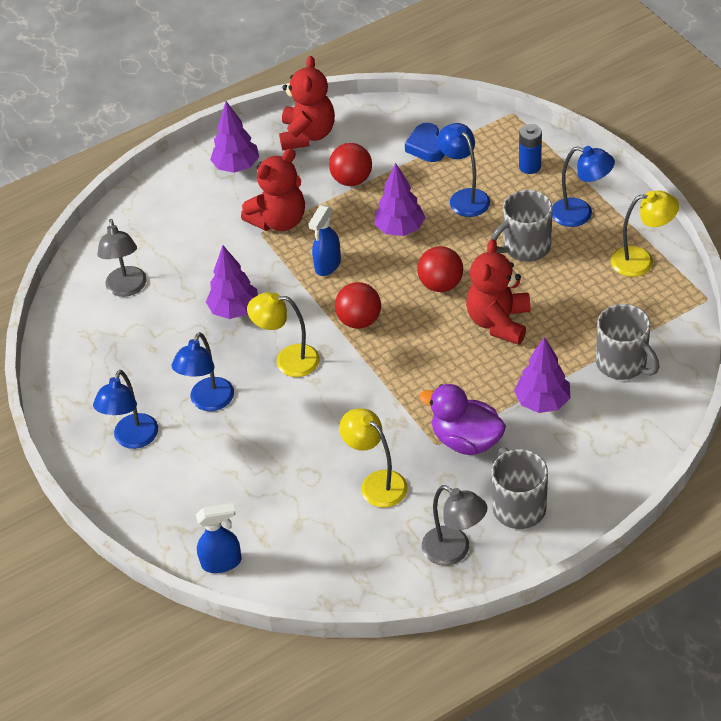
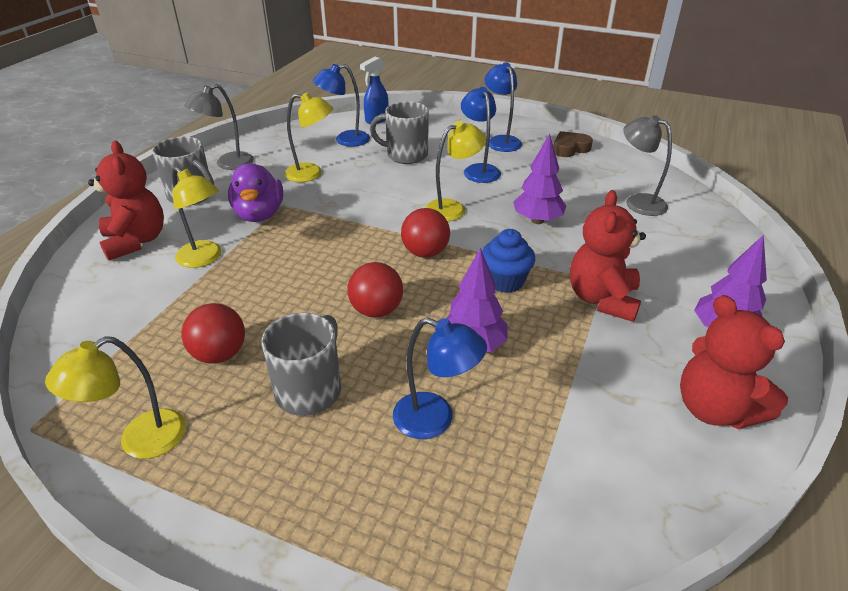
camera: 140 degrees right, 10 degrees down
(83, 388) = (570, 148): none -> brown heart
(327, 265) = (505, 281): blue spray bottle -> blue cupcake
(352, 180) = (589, 376): red ball -> red ball (220, 354)
(426, 147) = (556, 472): blue heart -> none
(454, 551) = (228, 164): grey lamp -> grey lamp turned 45 degrees counterclockwise
(466, 440) = (259, 214): purple duck -> purple duck turned 90 degrees clockwise
(499, 322) = (288, 302): red teddy bear -> red teddy bear (136, 241)
(530, 166) = (382, 518): blue battery -> none
(542, 402) = (205, 258): purple tree -> yellow lamp
(580, 214) = (258, 471): blue lamp -> blue lamp (345, 140)
(622, 363) = (131, 316): grey mug -> grey mug (405, 155)

